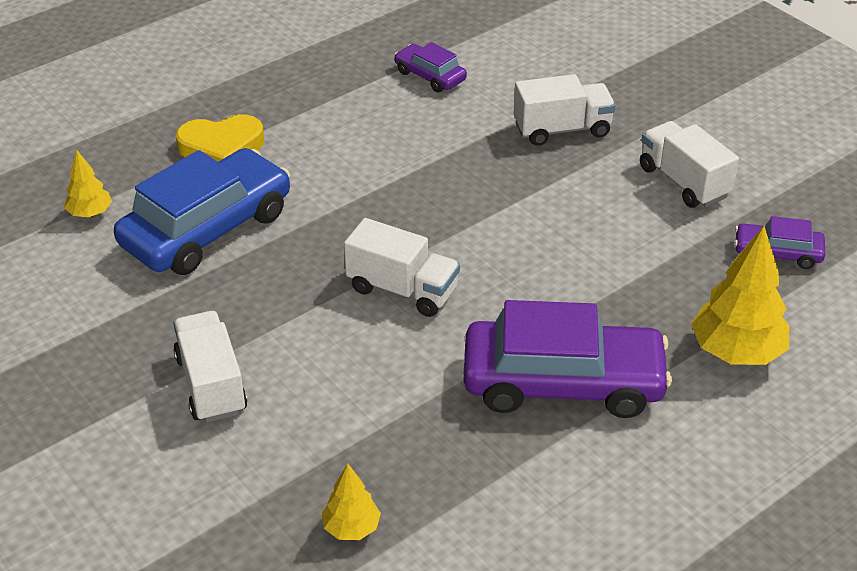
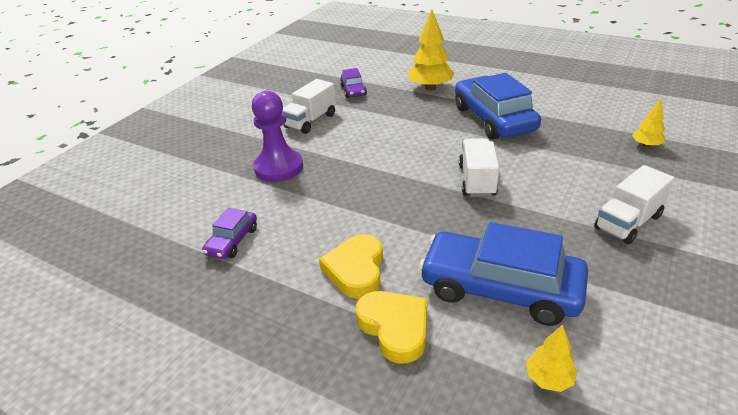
camera: 110 degrees left, 5 degrees down
(316, 144) = (356, 270): none -> yellow heart
(562, 129) = (279, 167): white truck -> purple pawn
(563, 383) = (493, 119): purple car -> blue car

